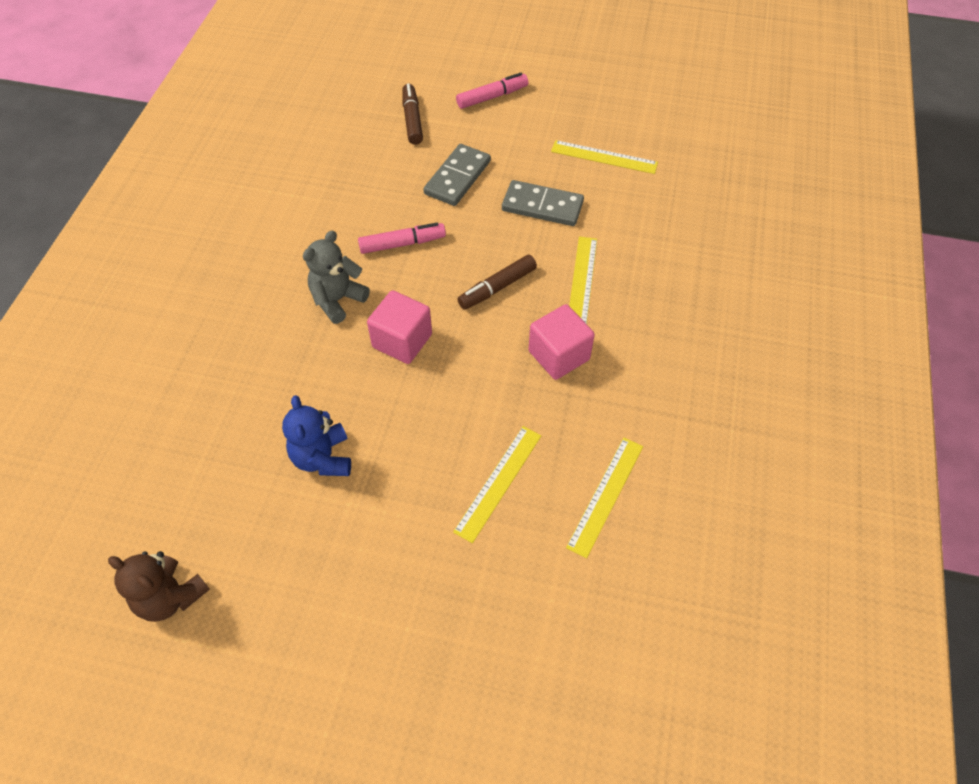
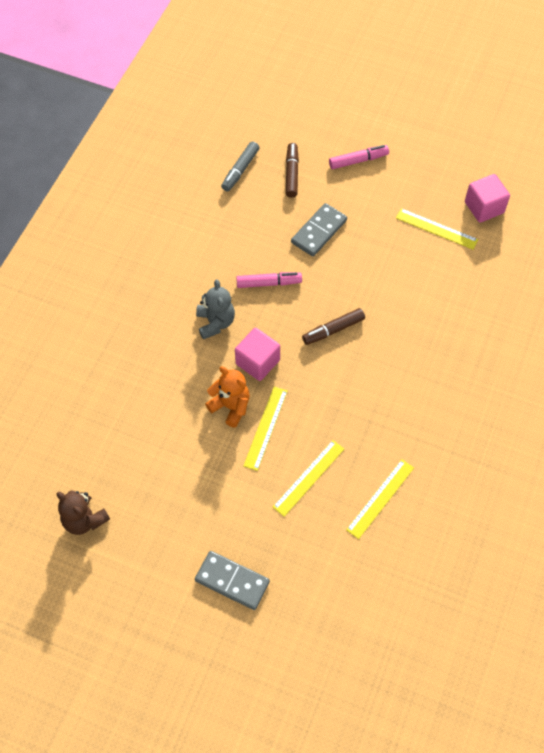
camera: 10 degrees right, 5 degrees up
(322, 458) = (191, 441): blue teddy bear -> none
(337, 300) = (215, 323): grey teddy bear -> grey teddy bear turned 120 degrees clockwise
(347, 123) = (240, 170): none -> grey marker
(372, 403) = (230, 406): none -> orange teddy bear
(542, 206) = (379, 266): grey domino -> grey domino (232, 581)
(559, 355) = (368, 390): pink cube -> pink cube (484, 207)
(582, 281) = (397, 334): yellow ruler -> yellow ruler (265, 427)

